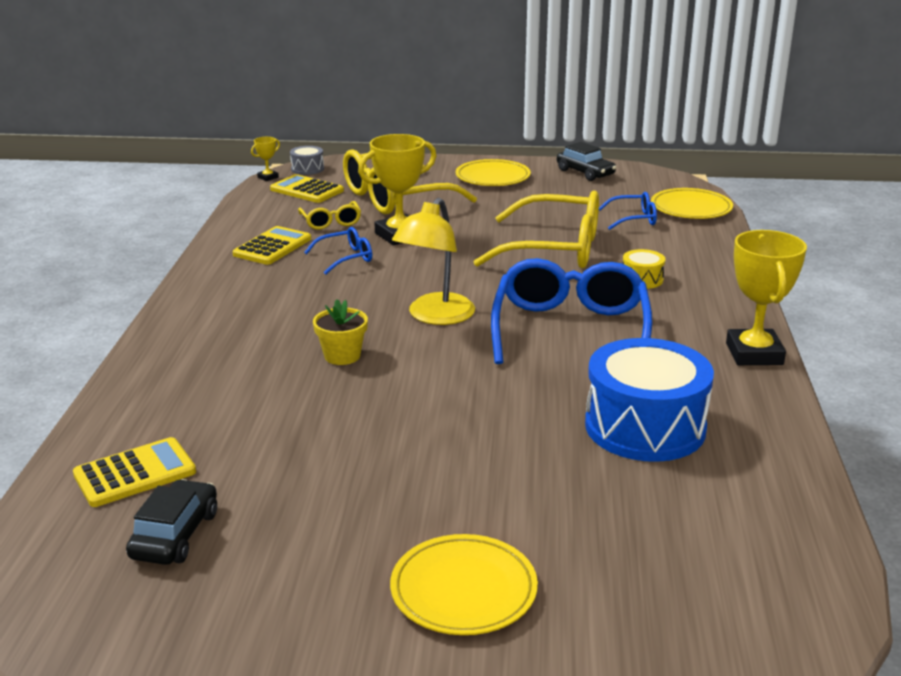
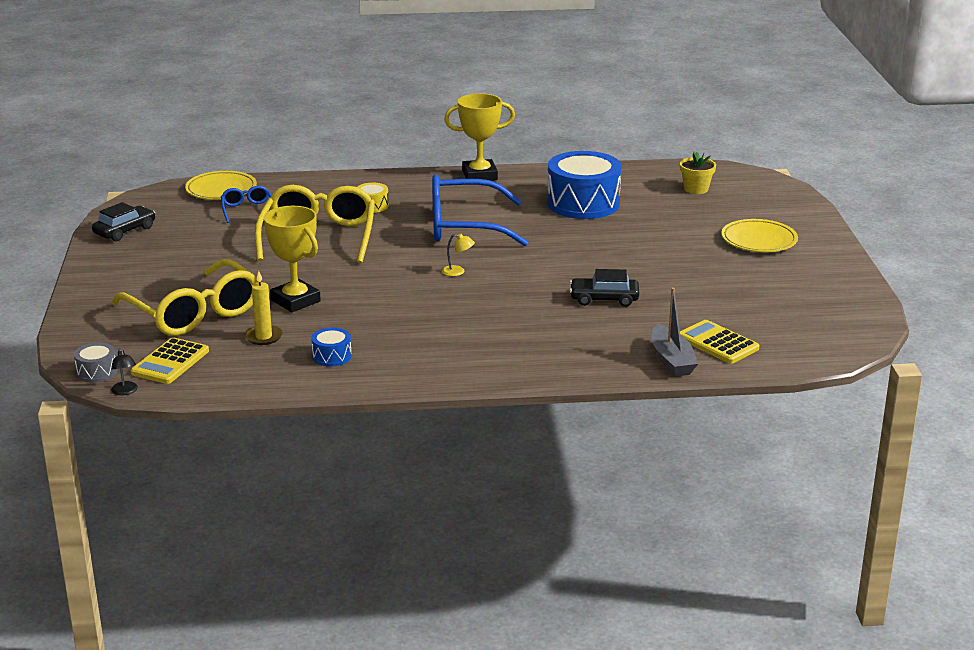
camera: 100 degrees left, 0 degrees up
(119, 429) = (671, 360): none -> grey boat
(175, 535) = (767, 318): black car -> black car (604, 299)
(268, 177) = (125, 391): yellow trophy -> black lamp
(272, 247) = (332, 356): yellow calculator -> blue drum
(331, 222) = (263, 337): yellow glasses -> yellow candle
(342, 356) = (533, 298): yellow flower pot -> yellow flower pot (696, 189)
(345, 258) = (352, 319): blue glasses -> none
(435, 316) = (458, 272): yellow lamp -> yellow lamp, size x0.43
(492, 177) = (135, 271): yellow plate -> none

